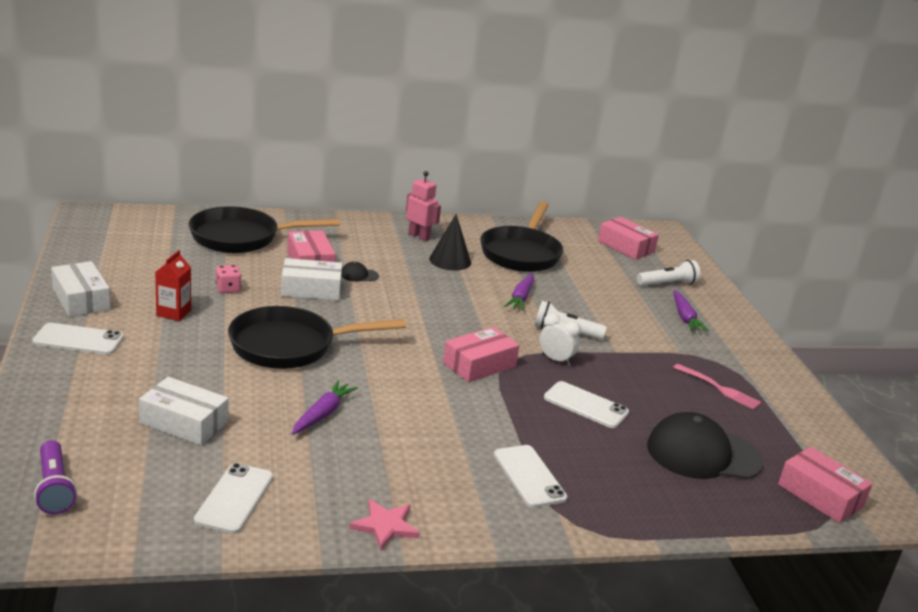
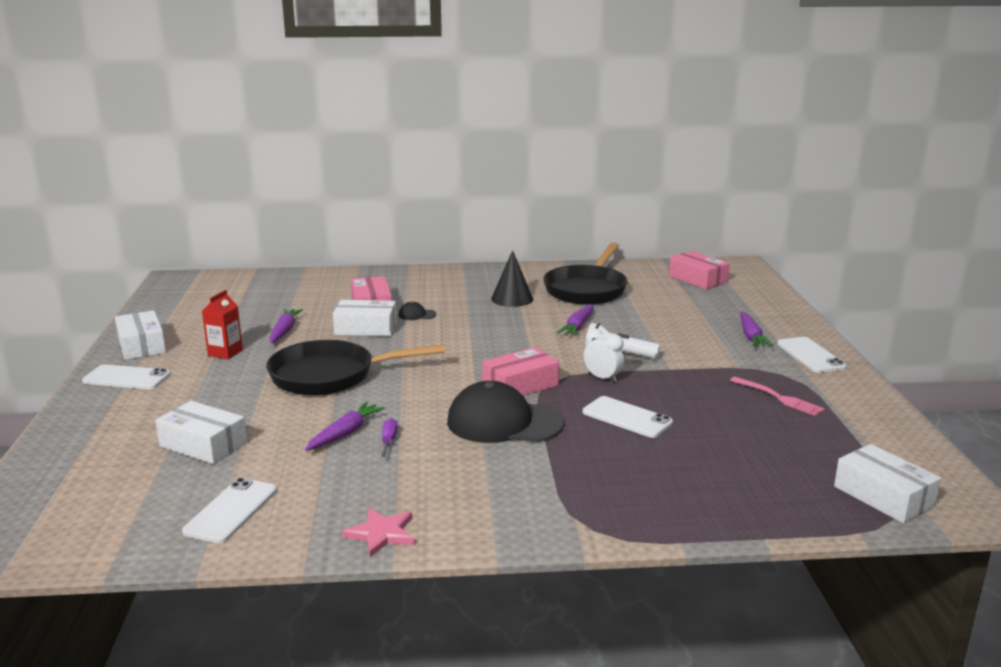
camera: 10 degrees right, 5 degrees down
(54, 488) = (55, 505): purple flashlight -> none
(228, 289) = (284, 331): pink dice -> purple carrot
(241, 238) = (311, 290): black pan -> none
(367, 424) = (389, 441): none -> purple screwdriver
(419, 236) = (486, 281): pink robot -> none
(529, 476) = (550, 484): white phone -> white phone (810, 355)
(668, 284) = (737, 308): white flashlight -> none
(703, 454) = (750, 459): black cap -> black cap (504, 422)
(820, 495) = (883, 496): pink box -> white box

